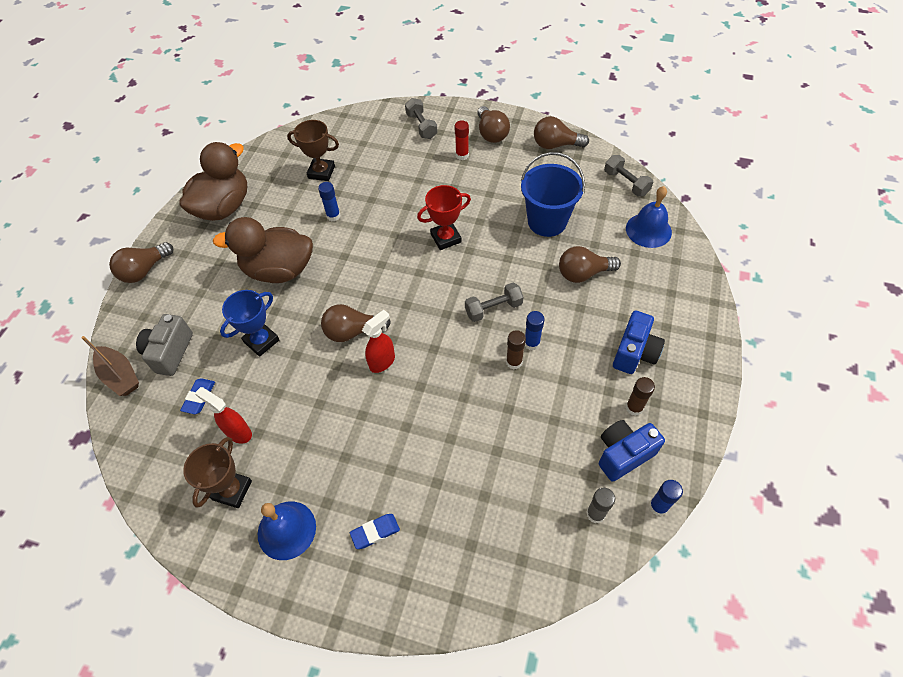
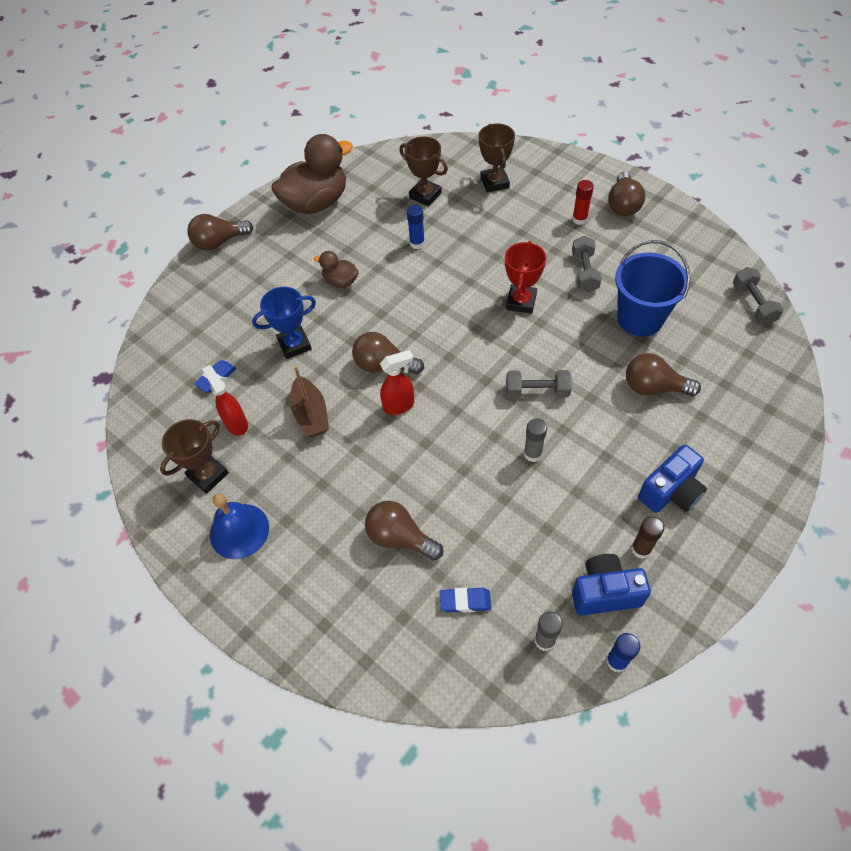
camera: 25 degrees right, 0 degrees up
(120, 376) = (158, 334): brown boat -> brown boat (311, 414)
(170, 352) = (209, 327): grey camera -> none
(279, 270) = (340, 281): brown duck -> brown duck, size x0.48
(375, 532) = (318, 566): blue eraser -> blue eraser (465, 601)
(377, 144) = (494, 182): none -> brown trophy
(421, 126) = (550, 176): grey dumbbell -> grey dumbbell (584, 272)
(446, 238) = (521, 302): red trophy -> red trophy turned 75 degrees counterclockwise
(514, 362) = (532, 454): brown glue stick -> grey glue stick
(531, 343) = (561, 441): blue glue stick -> none
(555, 145) = (690, 238): brown light bulb -> brown light bulb (400, 538)
(648, 230) = (754, 364): blue bell -> none

